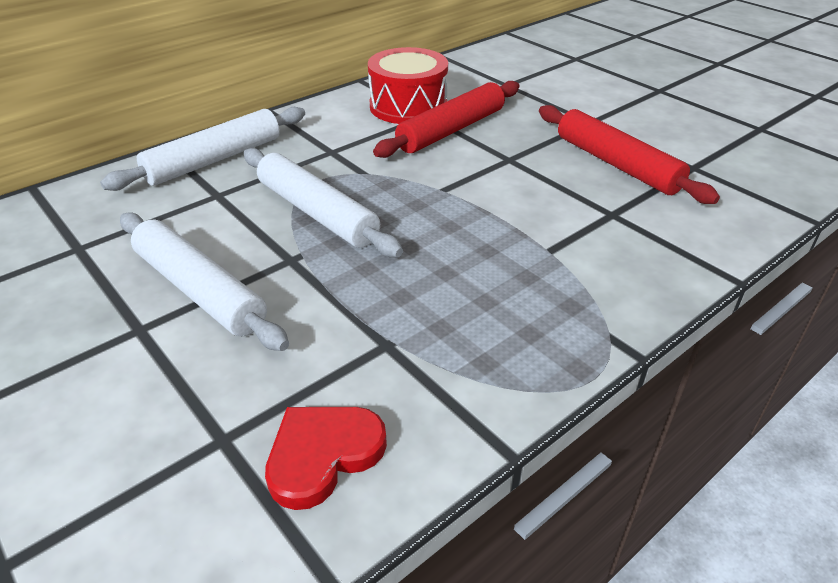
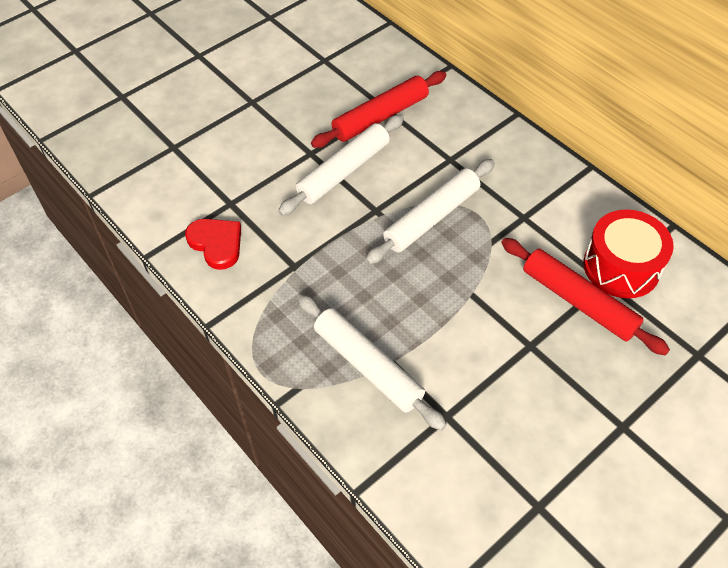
camera: 90 degrees right, 15 degrees up
(215, 159) = (499, 148): white rolling pin -> white rolling pin (368, 366)
(617, 164) = (533, 435): red rolling pin -> red rolling pin (380, 117)

